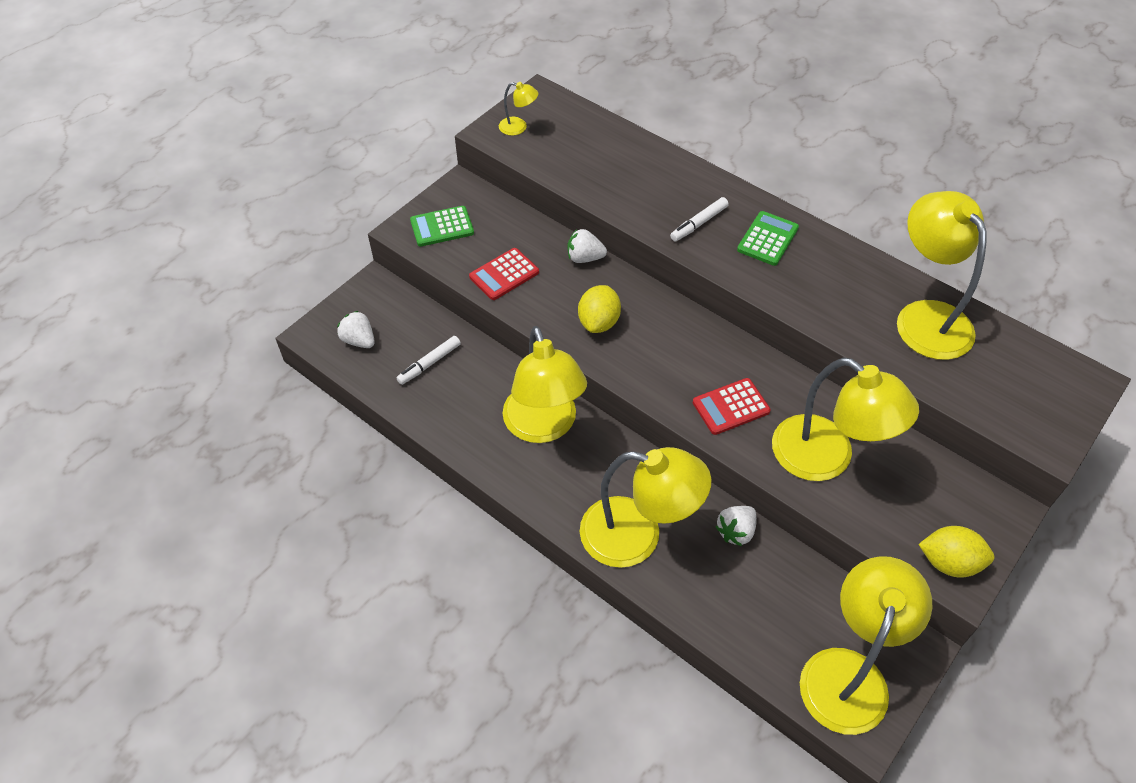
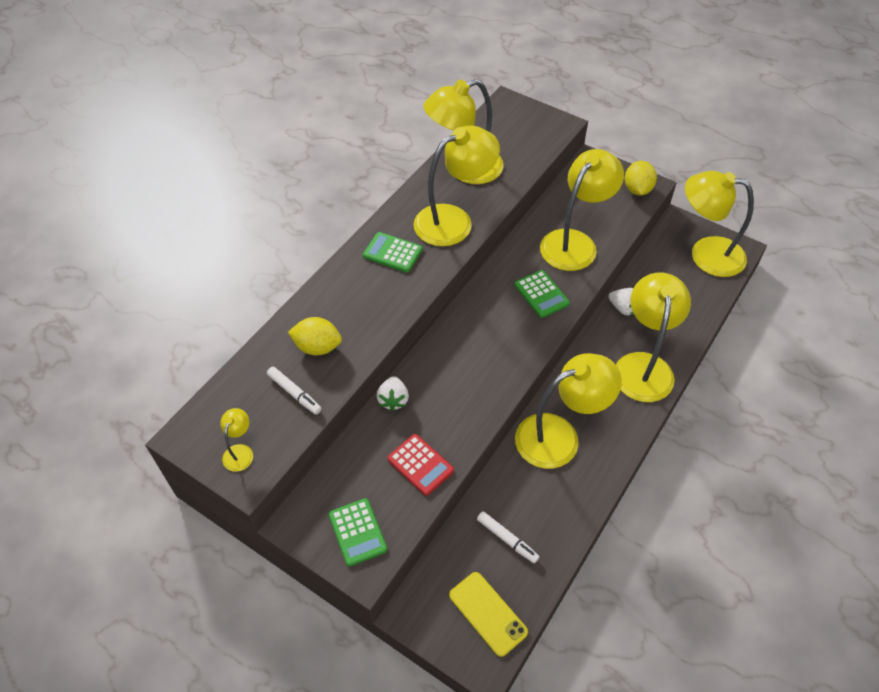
camera: 95 degrees left, 0 degrees up
(359, 340) = (487, 613): white strawberry -> yellow phone
(599, 322) = (469, 384): yellow lemon -> yellow lemon (317, 347)
(699, 223) = (377, 297): white marker -> white marker (294, 393)
(731, 407) = (541, 294): red calculator -> green calculator
(825, 298) = (454, 220): none -> yellow lamp

